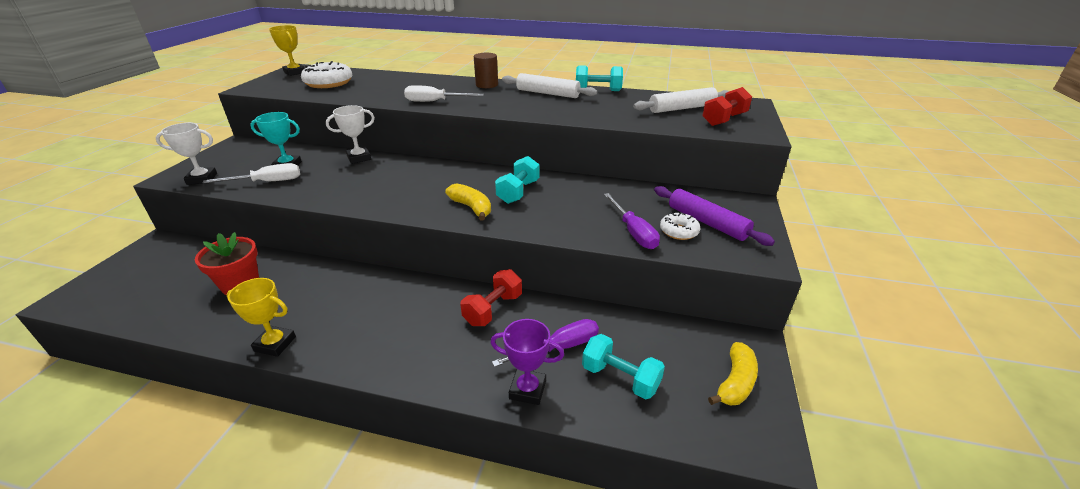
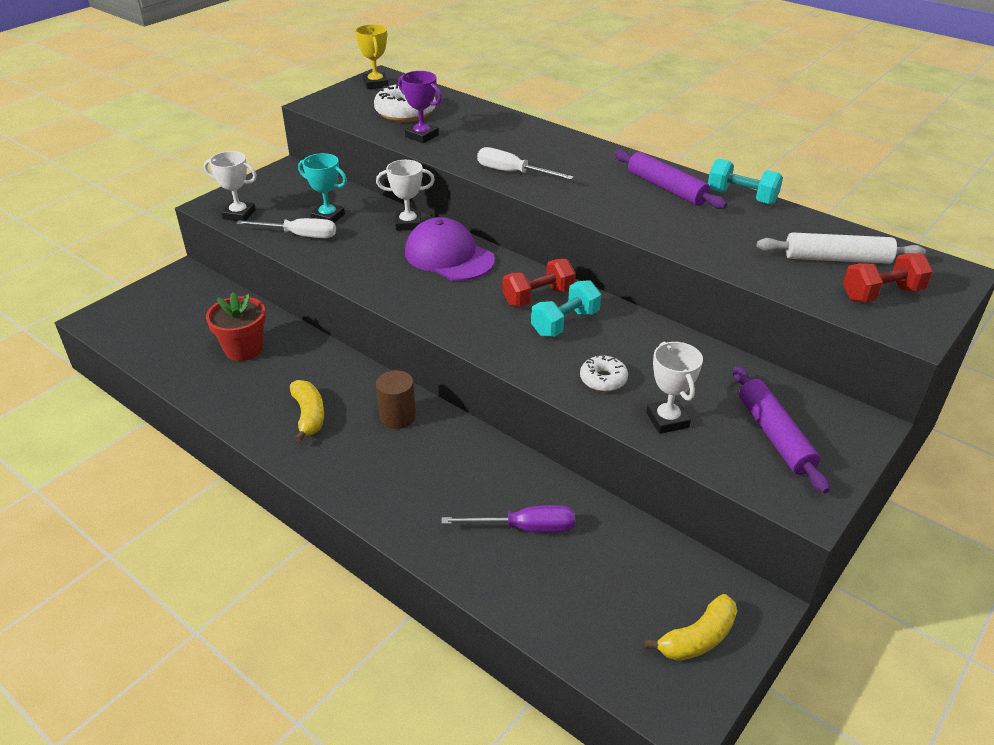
camera: 25 degrees right, 5 degrees up
(275, 344) = (253, 426): yellow trophy -> none
(403, 171) = (449, 256): none -> purple cap
(471, 207) = (498, 331): yellow banana -> yellow banana (309, 415)
(487, 85) = (596, 154): brown cylinder -> brown cylinder (398, 416)
(493, 309) = (479, 460): red dumbbell -> red dumbbell (538, 297)
(527, 390) = (465, 560): purple trophy -> purple trophy (422, 136)
(547, 93) = (666, 188): white rolling pin -> purple rolling pin
(620, 378) = (569, 584): turquoise dumbbell -> none
(633, 232) = (667, 420): purple screwdriver -> white trophy
(678, 231) = (726, 436): white donut -> white donut (603, 379)

